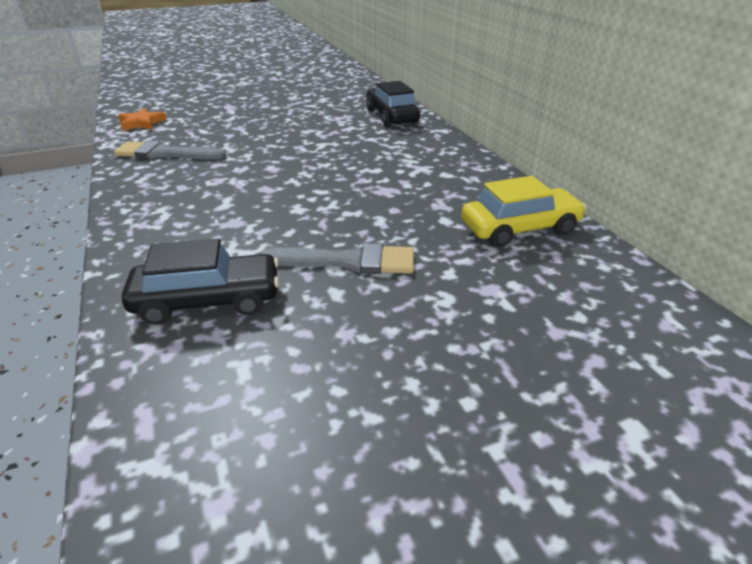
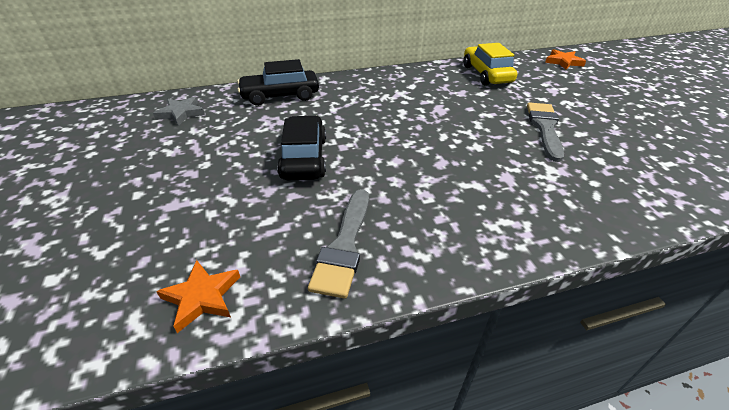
camera: 85 degrees left, 5 degrees up
(208, 300) = (617, 181): black car -> black car (304, 158)
(349, 91) = (181, 113): none -> grey star
(656, 327) = (563, 62): none -> orange star

